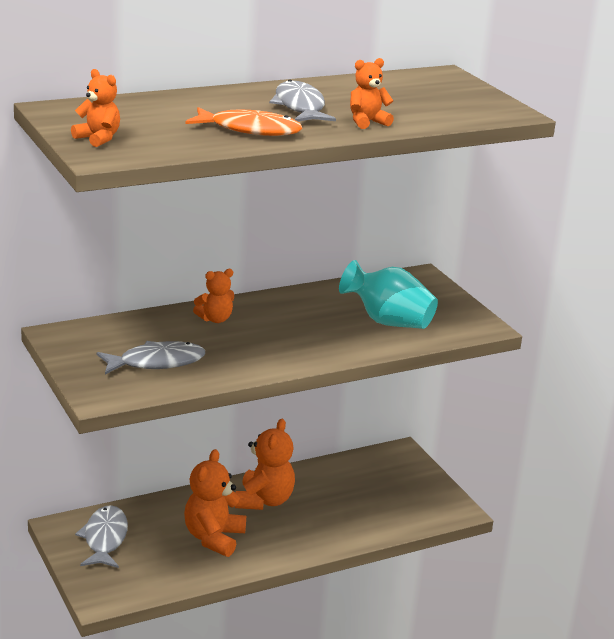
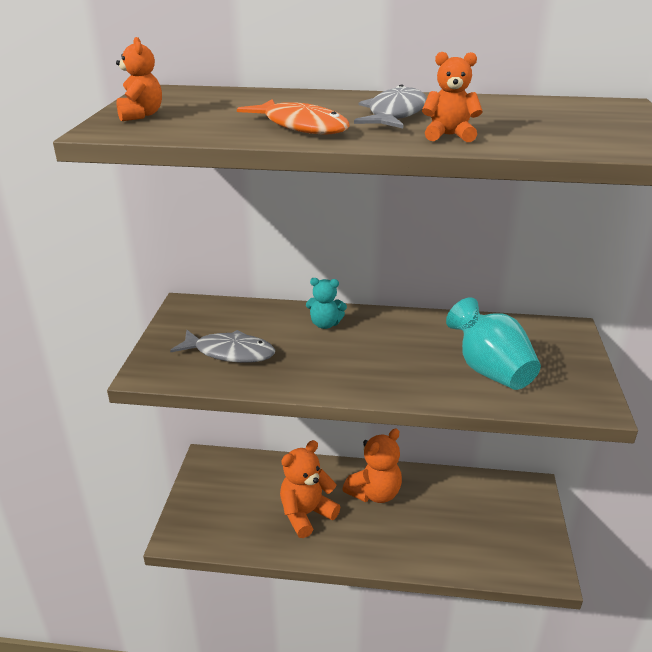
camera: 35 degrees right, 5 degrees up
(105, 538) = (226, 481): grey fish -> none
(215, 319) = (325, 324): orange teddy bear -> turquoise teddy bear

